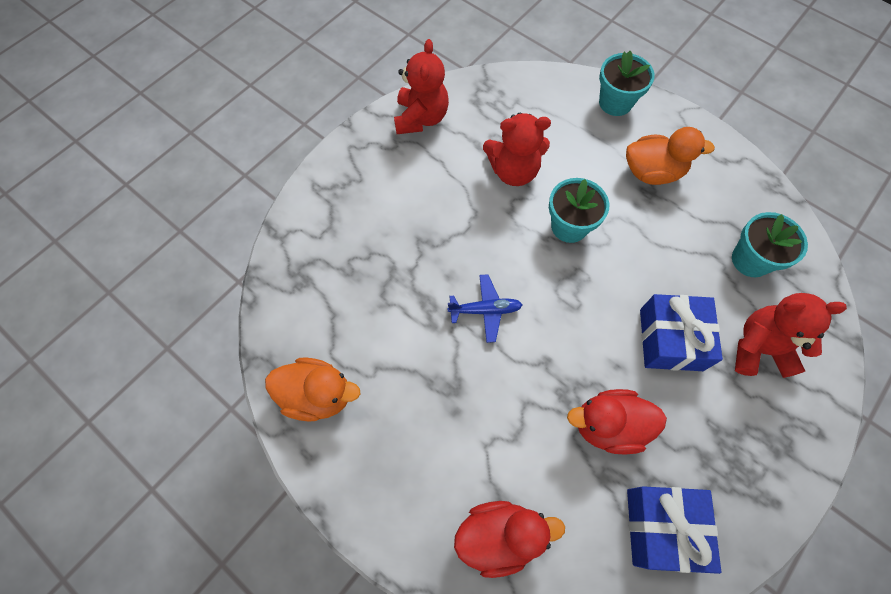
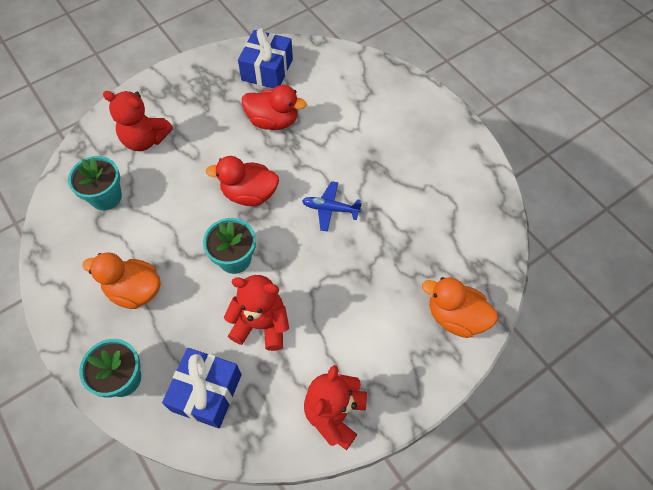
camera: 165 degrees left, 5 degrees down
(318, 395) = (468, 181): orange duck -> orange duck (455, 317)
(499, 536) = (364, 86): red duck -> red duck (249, 194)
(670, 339) = (202, 159): blue gift -> blue gift (206, 392)

